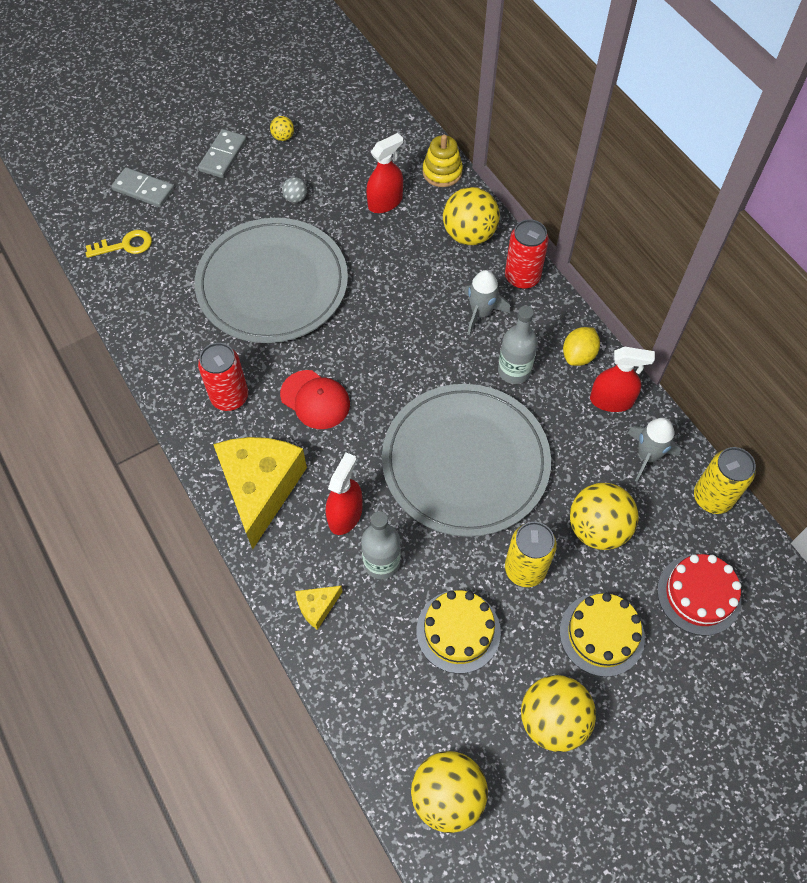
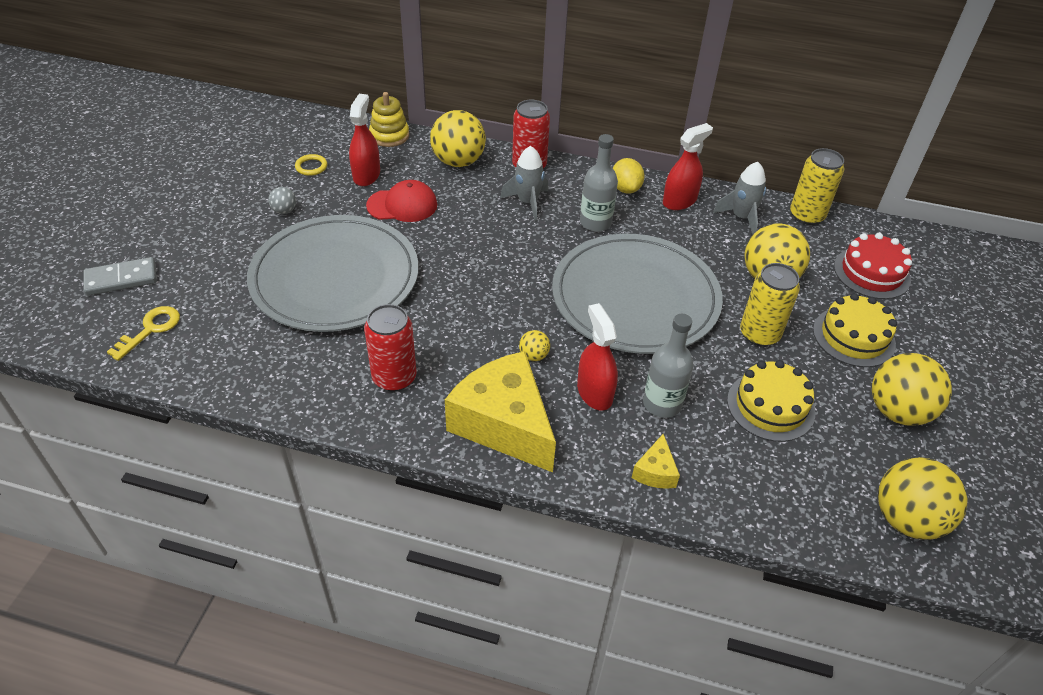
camera: 45 degrees left, 15 degrees down
(223, 156) = (178, 216): grey domino -> none
(283, 137) = (222, 177): yellow ball -> yellow ball (534, 356)
(315, 400) = (471, 332): red cap -> red cap (402, 205)
(353, 167) = (311, 167): none -> yellow ring

